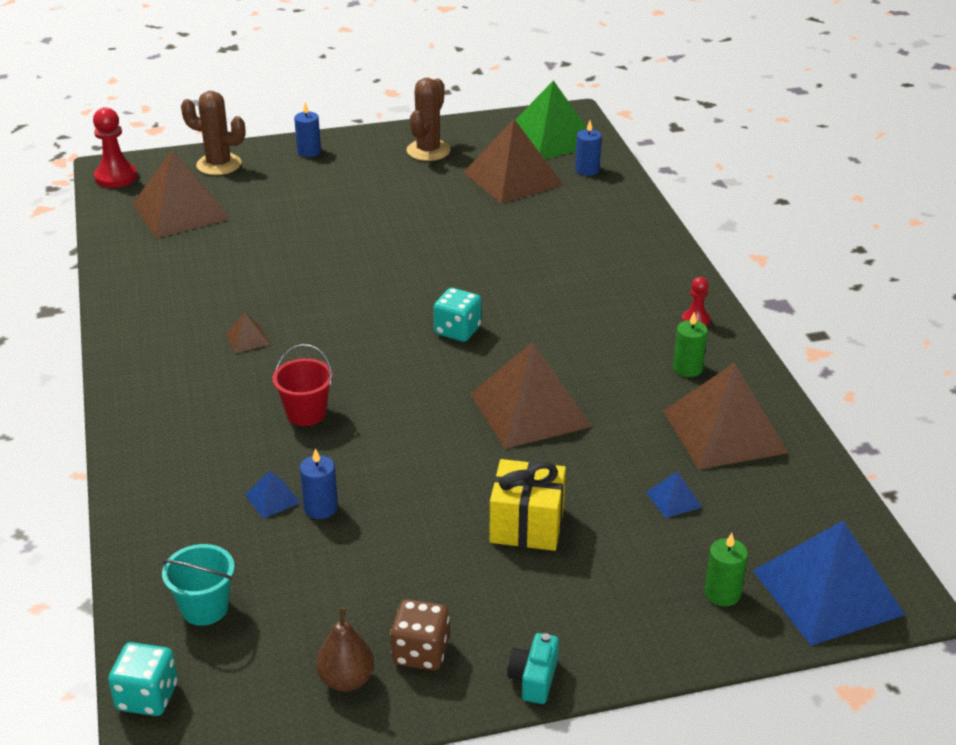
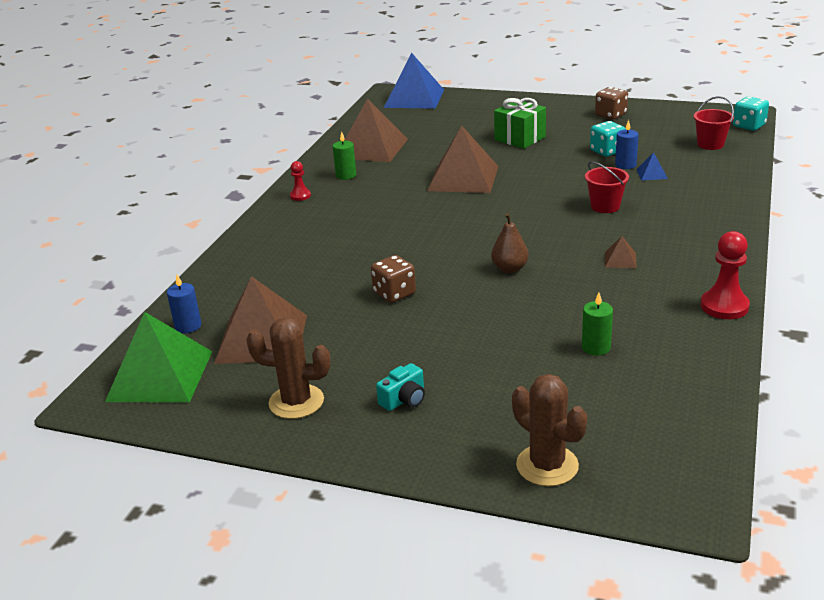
camera: 145 degrees left, 5 degrees down
(116, 177) = (691, 490): red pawn -> red pawn (724, 306)
(181, 211) = (625, 405): brown pyramid -> none
(204, 608) = (710, 144): turquoise bucket -> red bucket
(309, 152) = (424, 448): blue candle -> none
(346, 680) = (651, 114): brown pear -> brown pear (509, 269)
(428, 151) = (296, 402): brown cactus -> brown cactus turned 45 degrees clockwise
(446, 241) = (394, 293): none -> brown dice
(457, 330) = (459, 227): turquoise dice -> turquoise dice (607, 151)
(527, 525) = (520, 138): yellow gift -> green gift
(534, 678) = (567, 101): turquoise camera -> turquoise camera (404, 399)
(674, 499) = (436, 132): blue pyramid -> none
(722, 593) = (458, 105): green candle -> green candle (596, 347)

